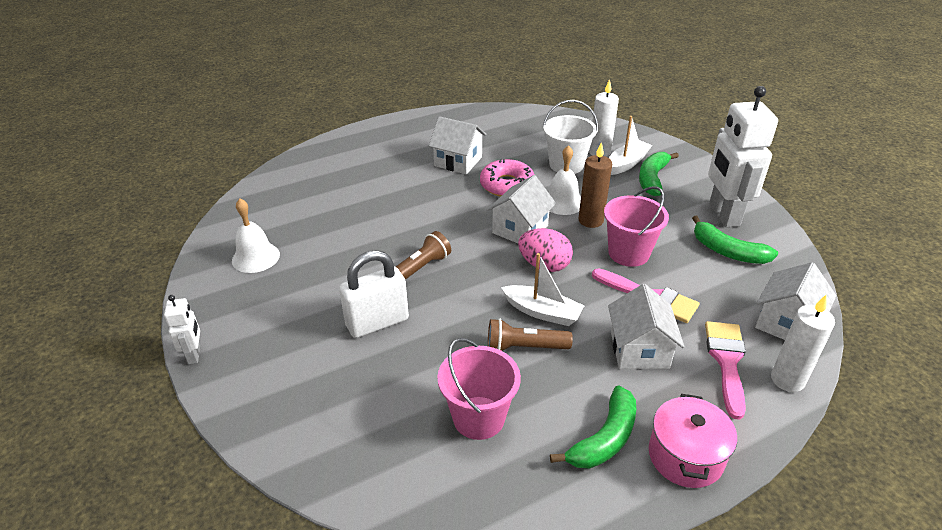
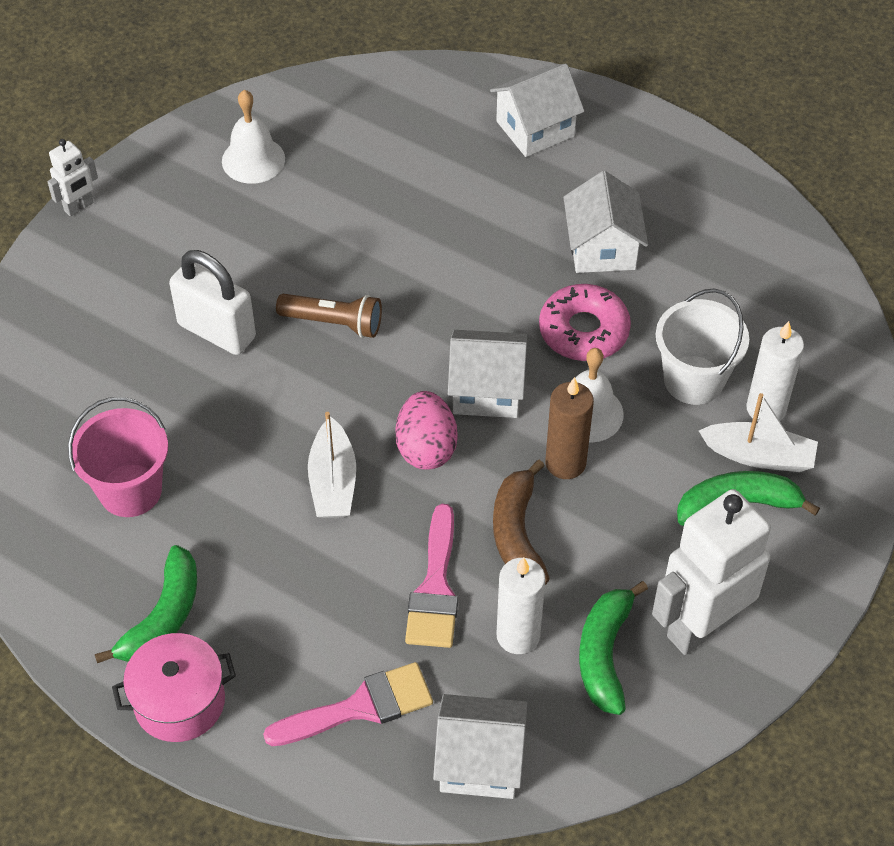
camera: 60 degrees right, 15 degrees up
(524, 347) = (260, 488): brown flashlight -> none
(604, 439) = (163, 616): green banana -> green banana turned 75 degrees counterclockwise
(628, 253) = (517, 534): pink bucket -> brown banana
(639, 349) = (326, 606): white house -> white house (535, 129)
(787, 380) = (365, 782): white candle -> white candle (518, 635)

